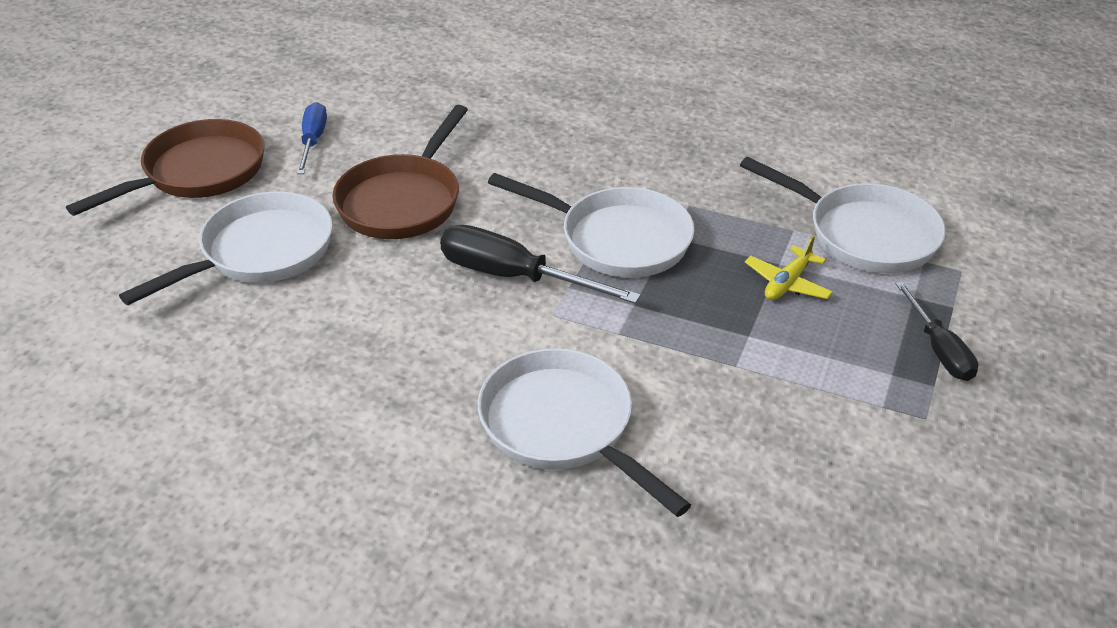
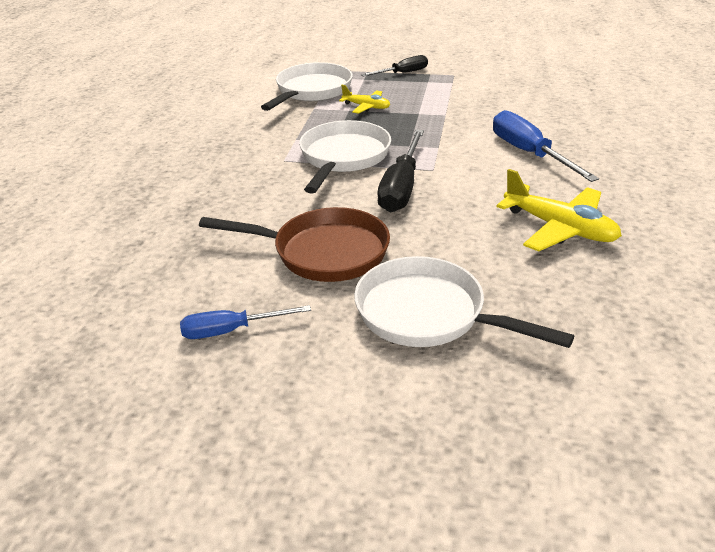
camera: 100 degrees left, 5 degrees down
(198, 173) = (308, 404): brown pan -> none
(348, 393) = (559, 228): none -> yellow plane
(563, 427) = (529, 153): white pan -> blue screwdriver

